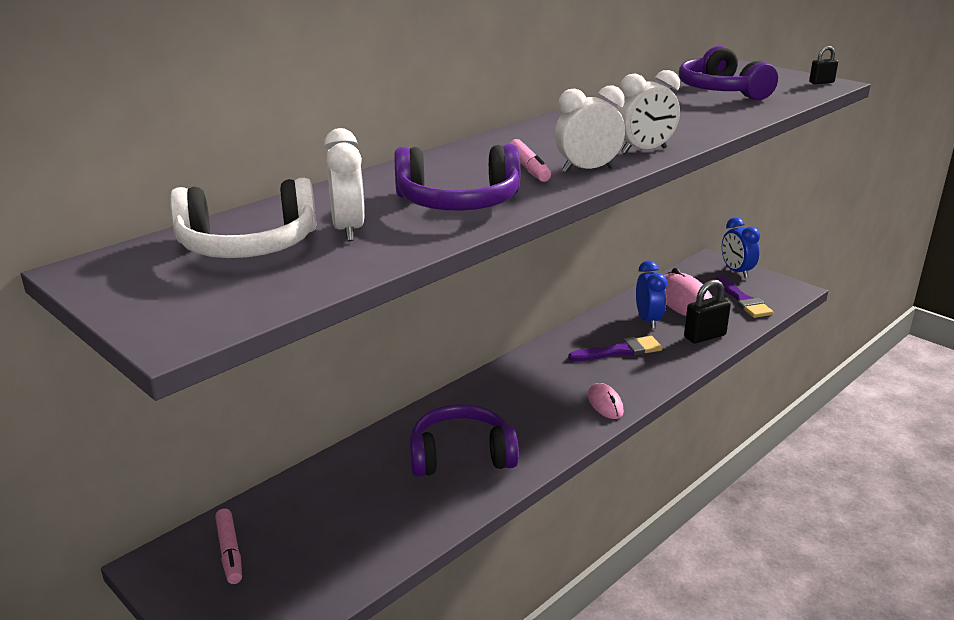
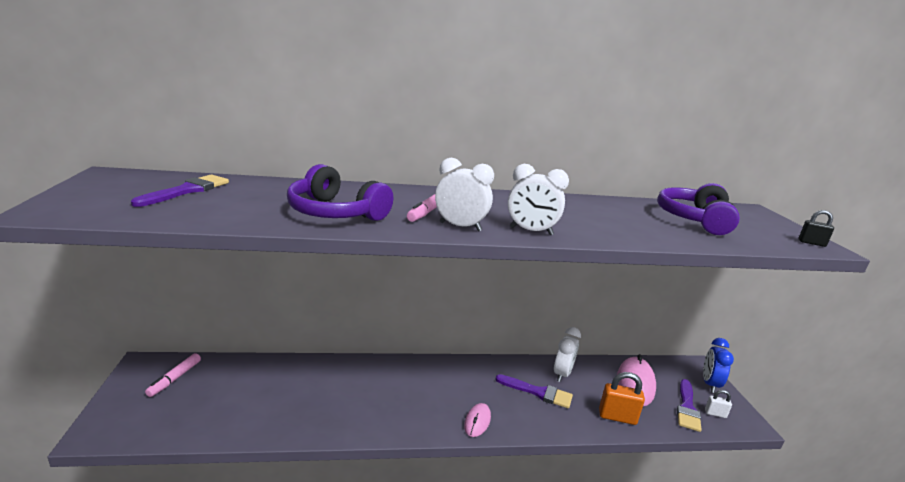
camera: 35 degrees right, 5 degrees down
(248, 245) = (187, 190): white headphones -> purple brush
(348, 230) = (245, 202): white clock -> white clock (562, 374)
(461, 456) = (347, 400): purple headphones -> none
(648, 320) = (587, 383): blue clock -> none
(704, 336) = (617, 417): black padlock -> orange padlock
(766, 294) = (715, 414): none -> white padlock

